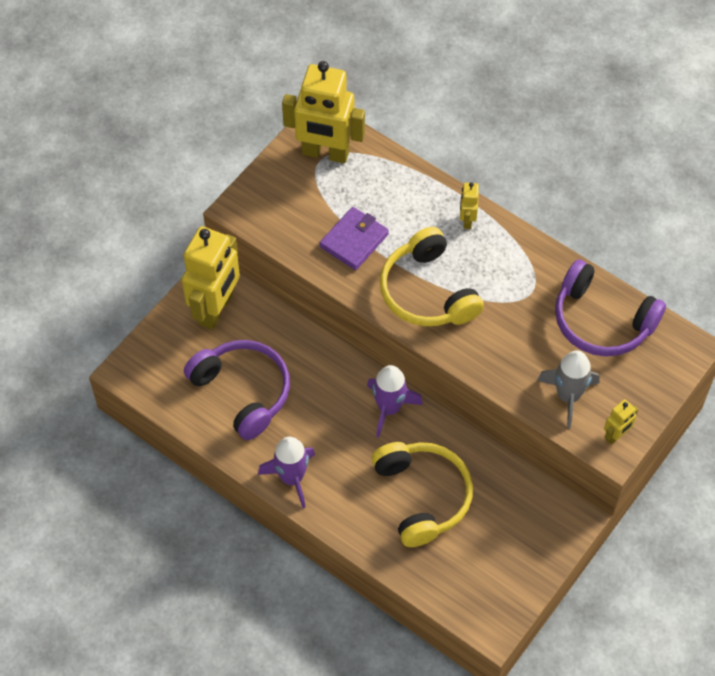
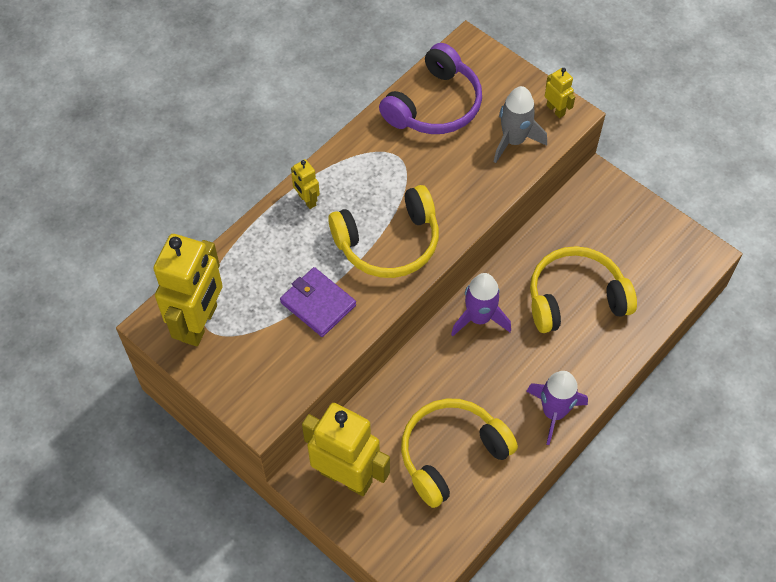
camera: 85 degrees left, 0 degrees up
(243, 391) = (451, 454): purple headphones -> yellow headphones
(467, 220) = (307, 200): yellow robot -> yellow robot turned 45 degrees clockwise

